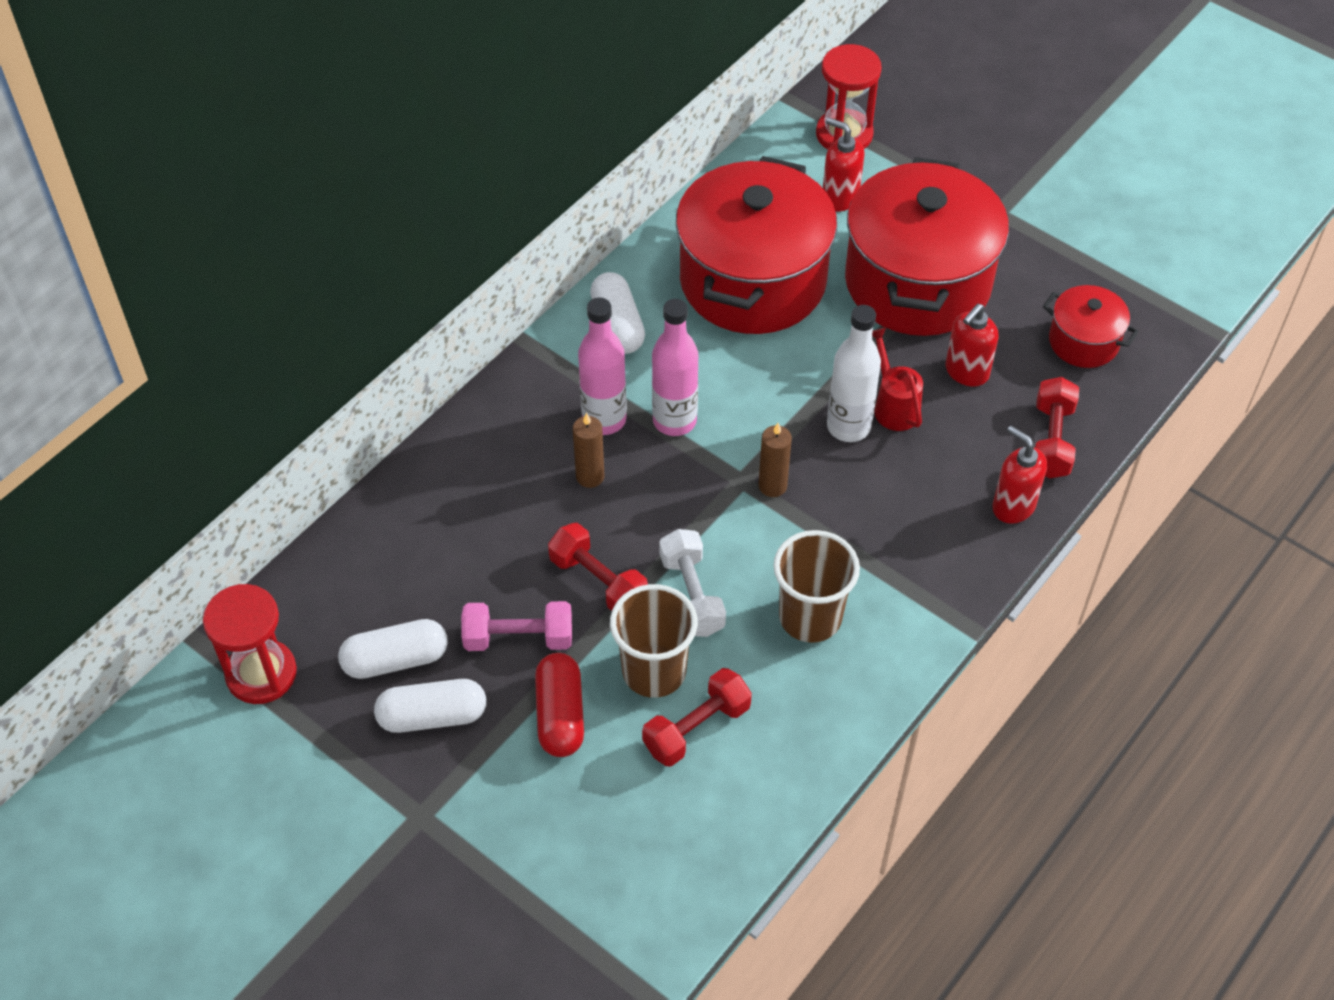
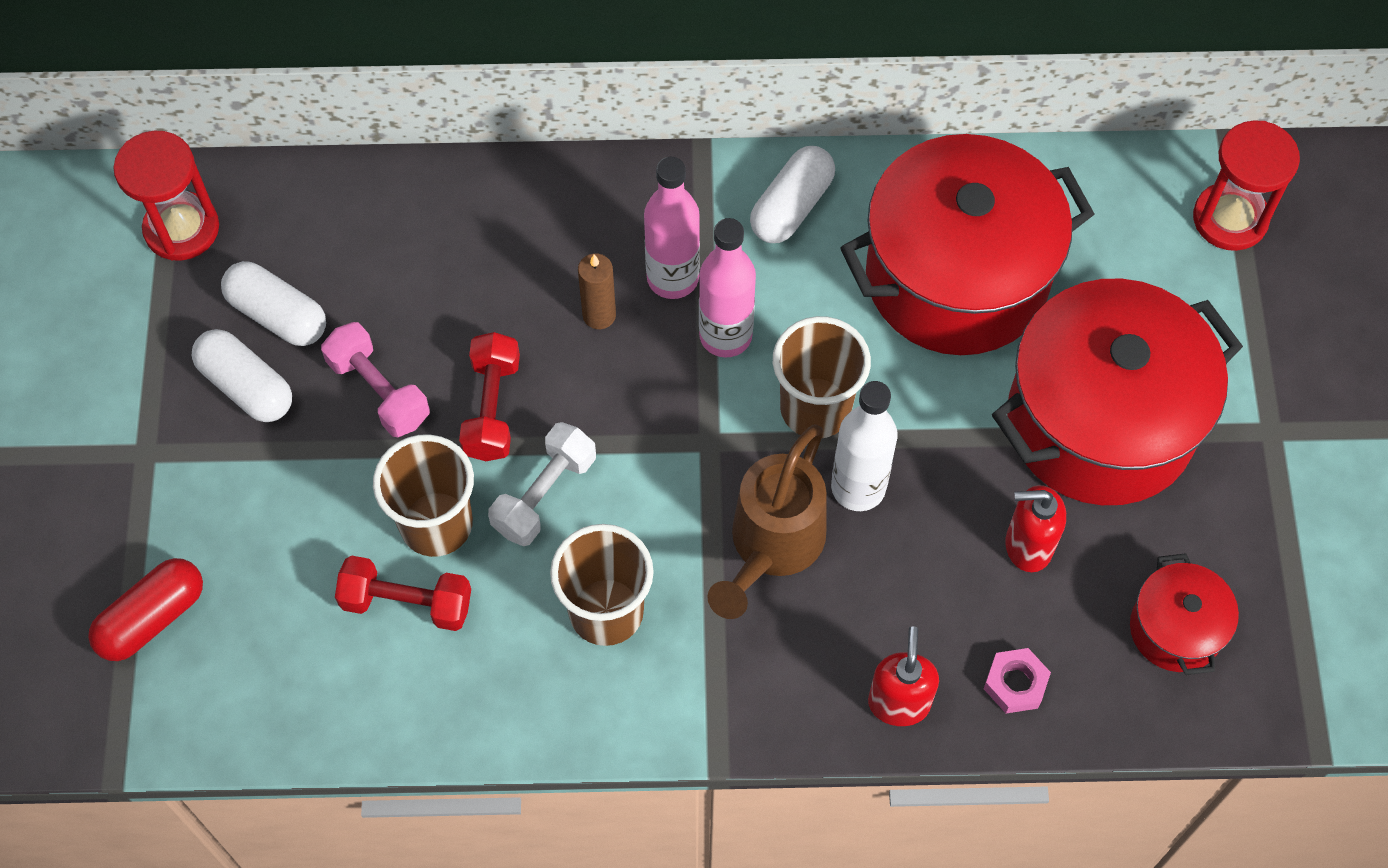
camera: 50 degrees right, 10 degrees up
(560, 715) = (329, 483): red capsule -> red capsule (152, 618)
(772, 410) = (815, 408): none -> brown cup
(772, 486) = (727, 472): brown candle -> none
(839, 198) = (1140, 275): red soap dispenser -> none
(847, 498) = (771, 546): none -> brown watering can
(893, 406) = (921, 509): red watering can -> none
(1051, 440) = (1015, 683): red dumbbell -> pink nut

